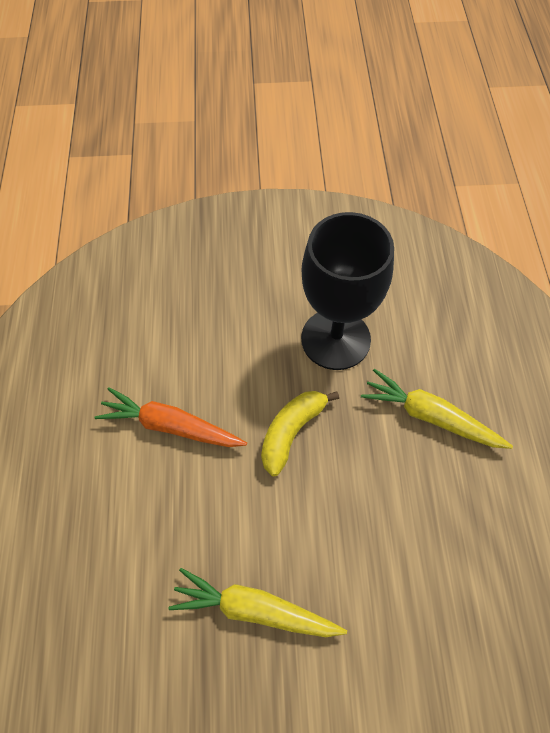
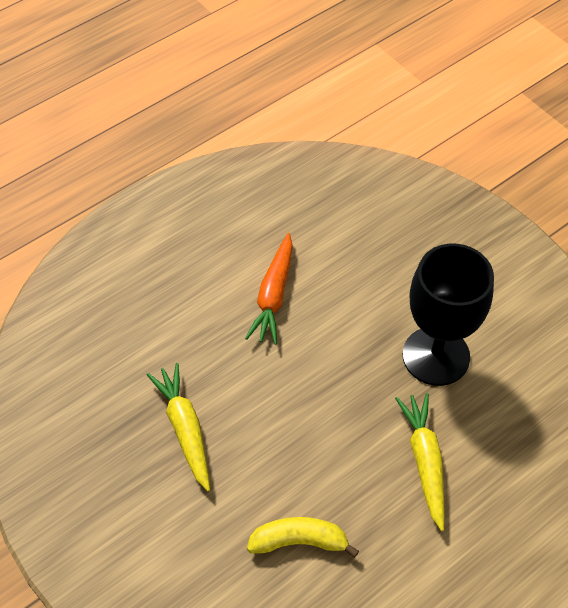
camera: 55 degrees right, 5 degrees down
(171, 426) = (273, 295): orange carrot -> orange carrot turned 150 degrees counterclockwise
(291, 432) = (331, 373): yellow banana -> yellow banana (299, 541)

